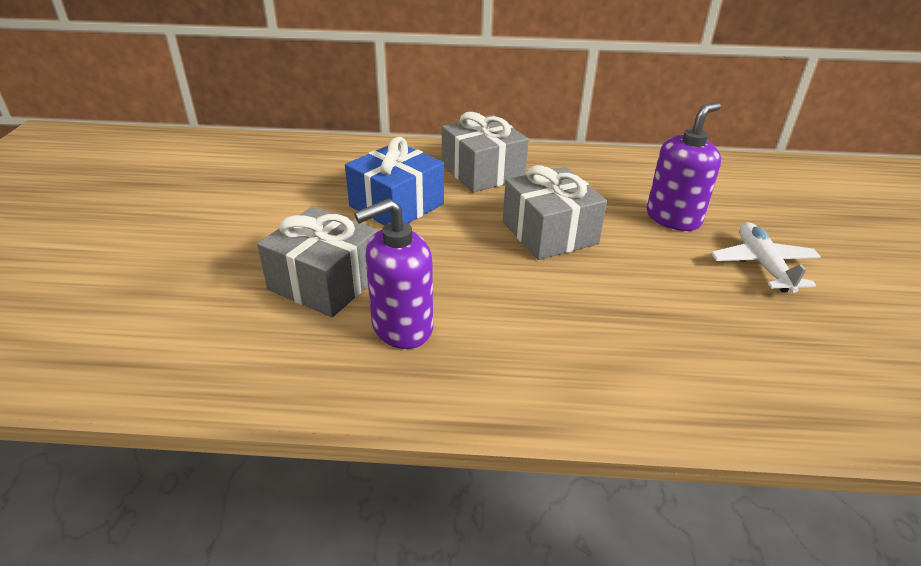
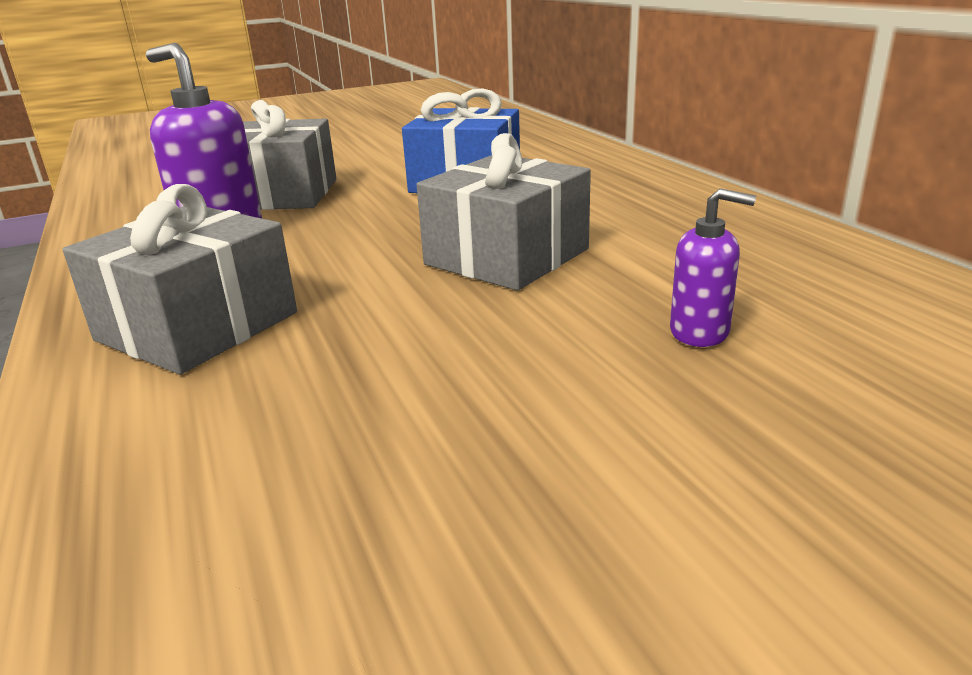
camera: 65 degrees right, 10 degrees down
(482, 172) = (616, 193): grey gift -> grey gift (198, 326)
(673, 218) = (700, 332): purple soap dispenser -> purple soap dispenser, size x0.57
(762, 265) = (646, 456): white plane -> none

